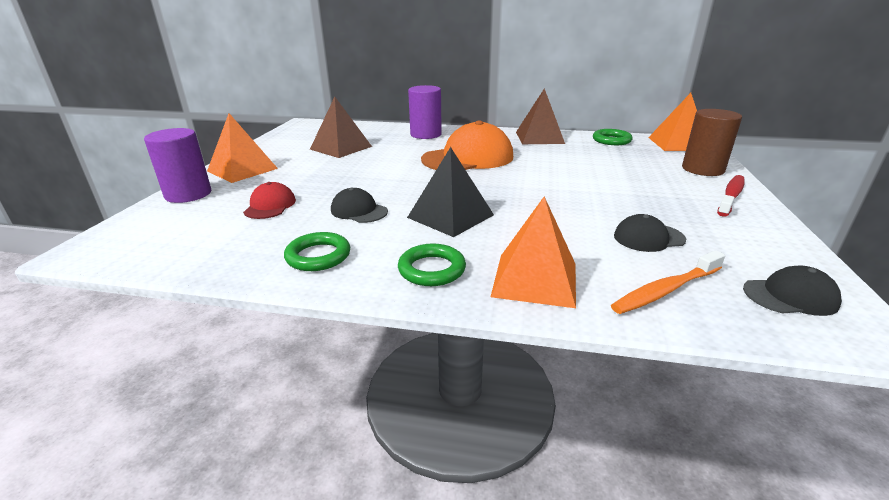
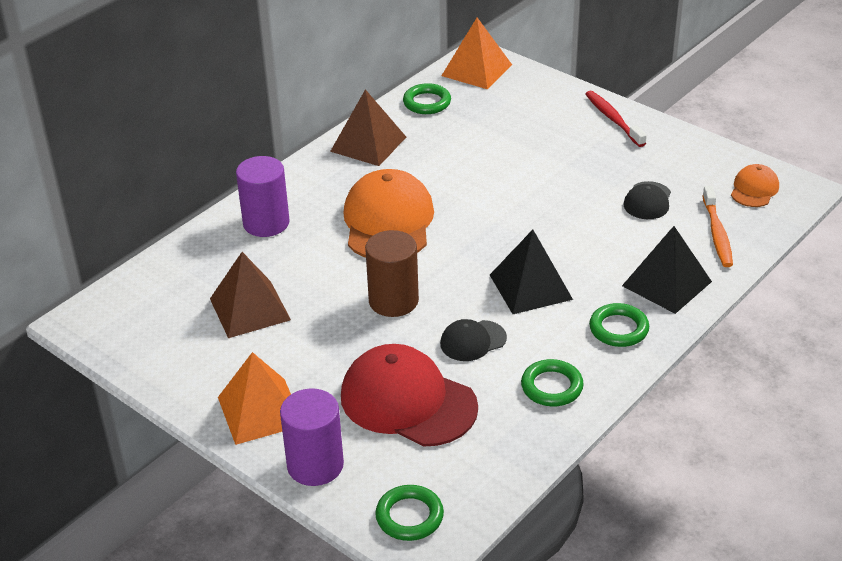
camera: 60 degrees left, 10 degrees up
(126, 236) = (409, 516): none -> green ring
(270, 206) = (408, 401): red cap -> red cap, size x2.01
(535, 279) = (667, 283): orange pyramid -> black pyramid
(702, 169) = (550, 97): brown cylinder -> brown cylinder (393, 301)
(790, 296) = (754, 189): black cap -> orange cap

